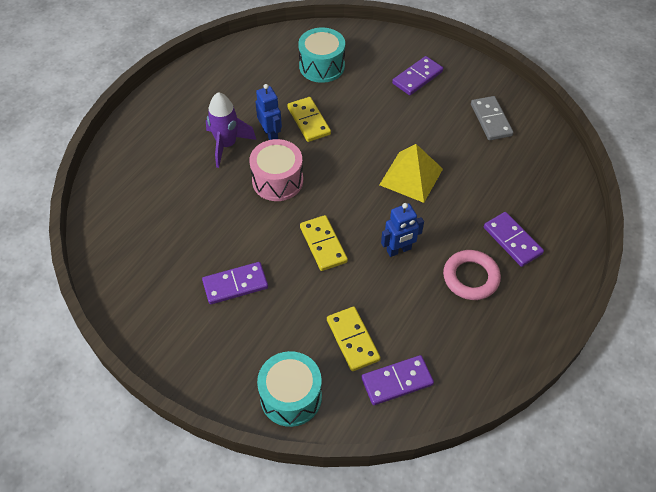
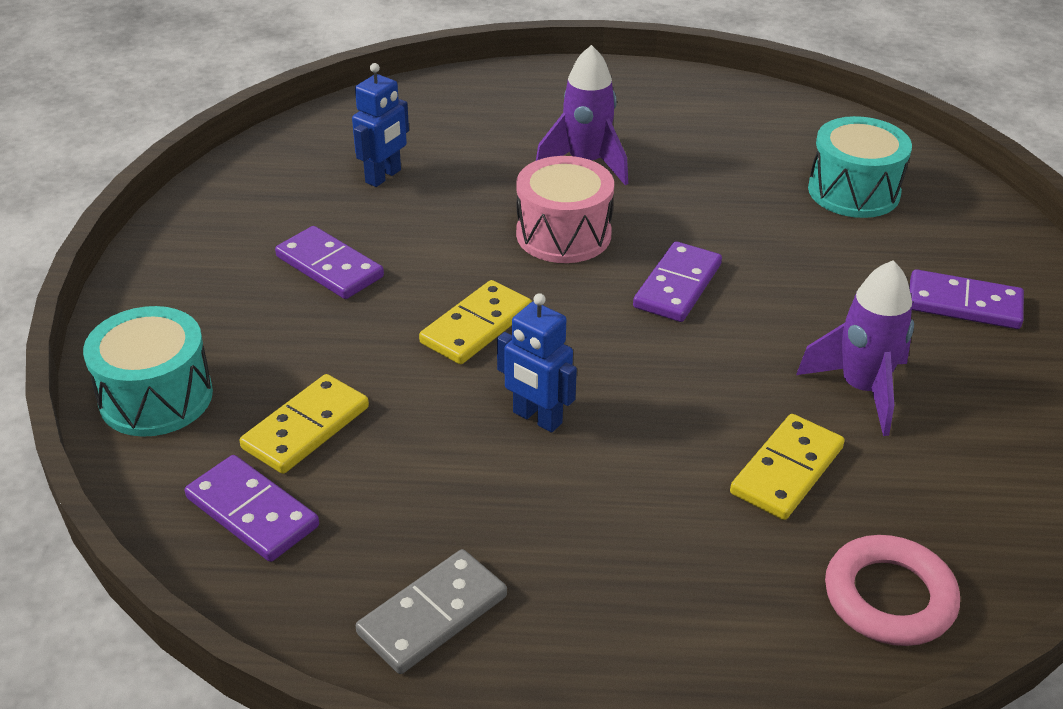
camera: 60 degrees right, 15 degrees down
(270, 134) = (650, 194): blue robot -> blue robot (383, 176)
(308, 121) = (718, 220): yellow domino -> yellow domino (786, 470)
(411, 176) = (718, 376): yellow pyramid -> none
(446, 136) = (862, 389): none -> purple rocket
(471, 277) = (550, 537): pink ring -> pink ring (889, 597)
(491, 120) = (975, 437): grey domino -> grey domino (432, 615)
(512, 240) = (693, 571): purple domino -> purple domino (677, 286)

